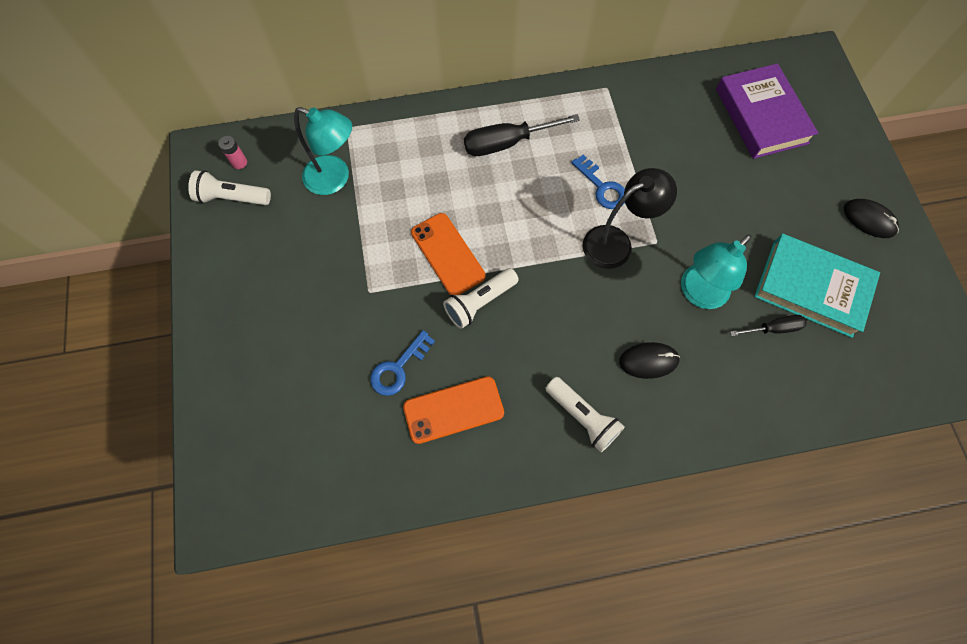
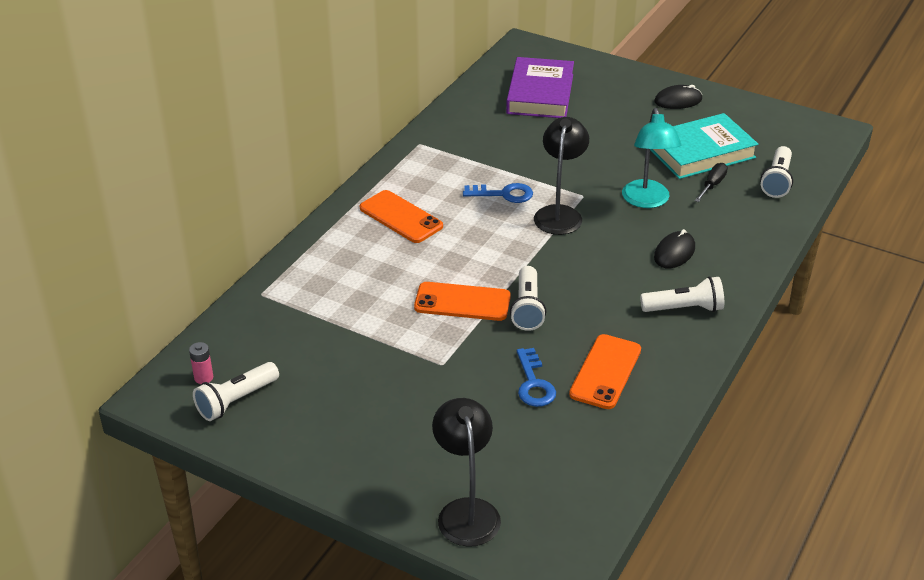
camera: 50 degrees left, 30 degrees down
(232, 418) = (466, 511): none -> black lamp
(335, 179) = (304, 327): turquoise lamp -> none
(507, 143) = (401, 217): black screwdriver -> orange phone
(761, 116) = (540, 94): purple book -> purple book turned 75 degrees clockwise
(835, 377) = (777, 181): none -> white flashlight

